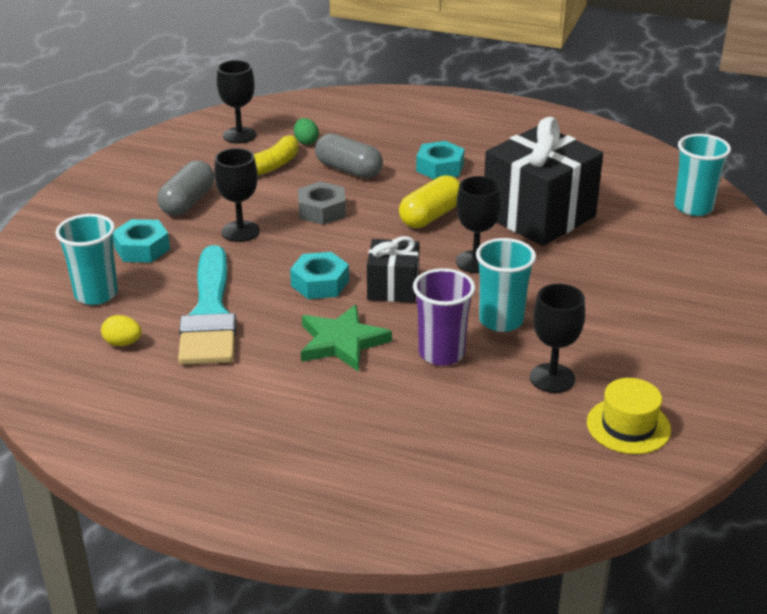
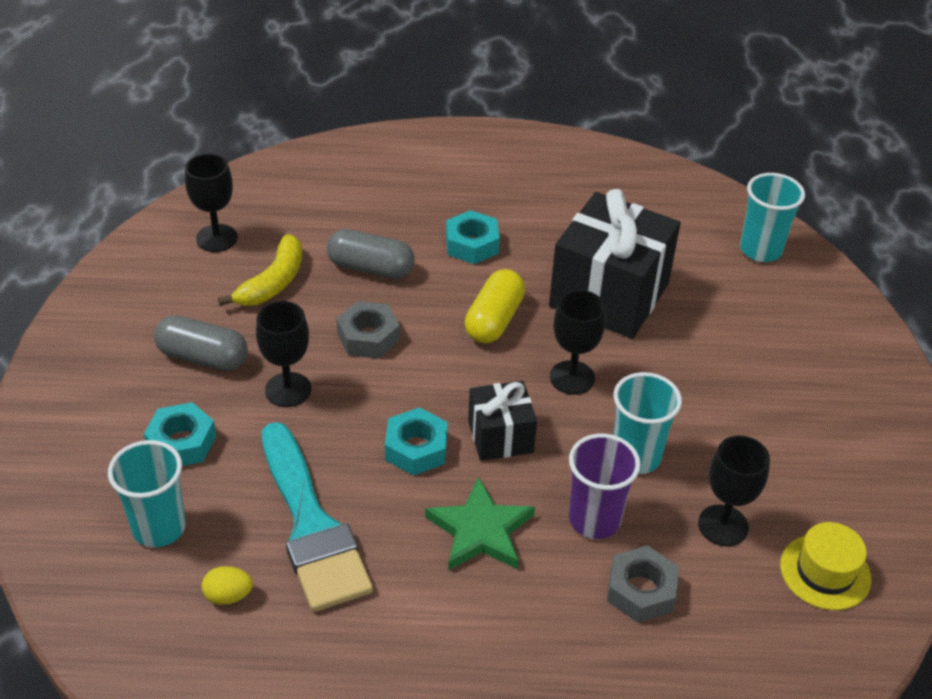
camera: 20 degrees left, 10 degrees up
(187, 202) = (203, 357): grey capsule -> grey capsule turned 75 degrees counterclockwise
(306, 142) = (301, 233): green egg -> none
(454, 405) = (641, 591): none -> grey nut

